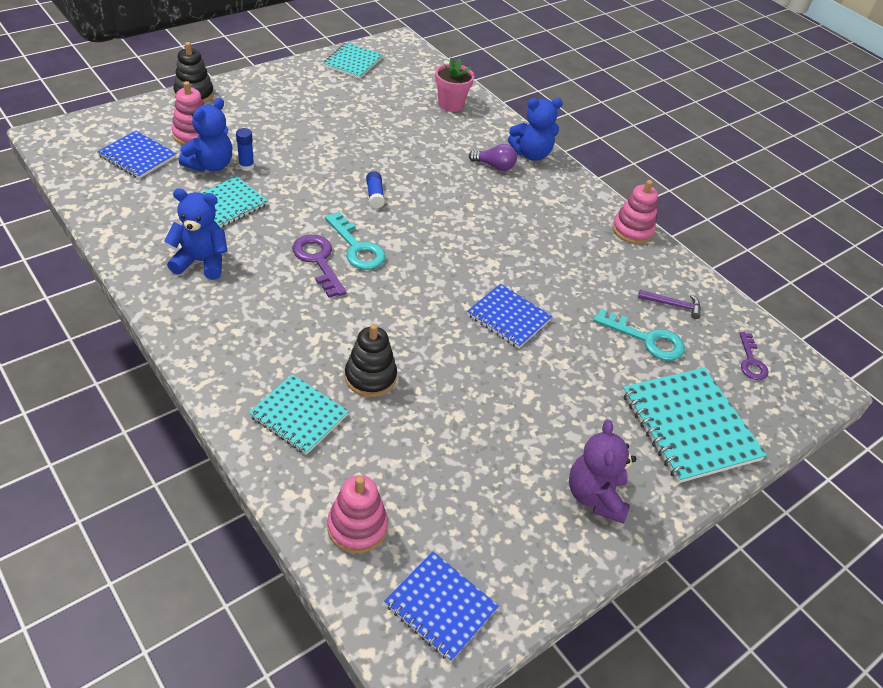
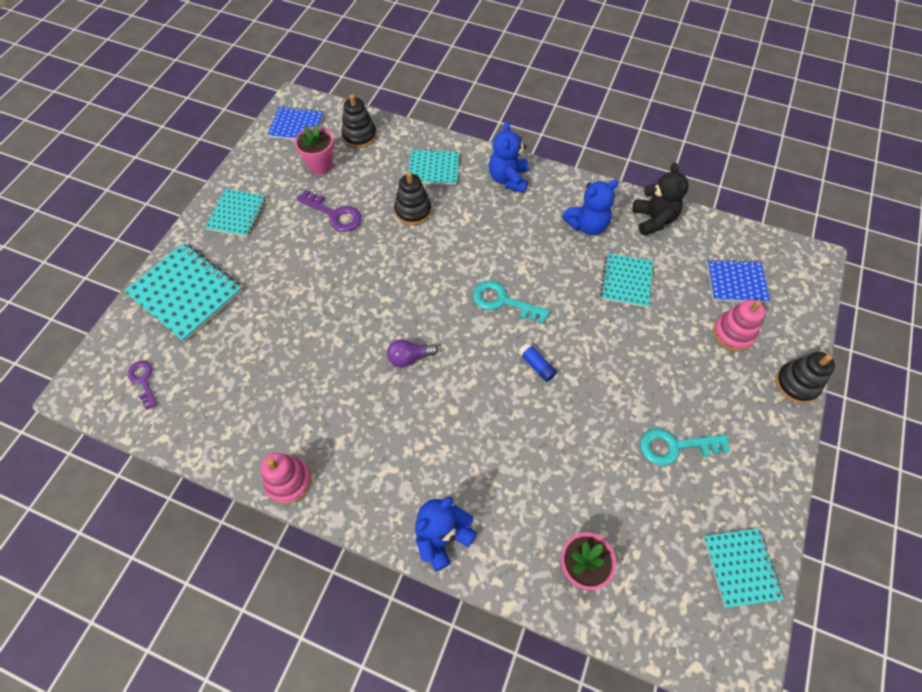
camera: 155 degrees right, 15 degrees up
(131, 231) = (653, 219): none -> black teddy bear
(210, 165) = (682, 310): blue teddy bear -> blue teddy bear (508, 179)
(246, 166) = (658, 328): blue glue stick -> none
(318, 261) = (517, 272): purple key -> purple key (334, 214)
(357, 527) = (359, 136): pink stacking toy -> black stacking toy
(444, 509) = (320, 165): none -> pink flower pot
(494, 166) = (466, 485): purple light bulb -> purple light bulb (409, 357)
(508, 317) = (352, 307): blue notebook -> none
(595, 496) = (237, 214): purple teddy bear -> turquoise notebook
(646, 339) = (237, 351): turquoise key -> turquoise key (675, 446)
(673, 305) = (223, 403): purple hammer -> none

